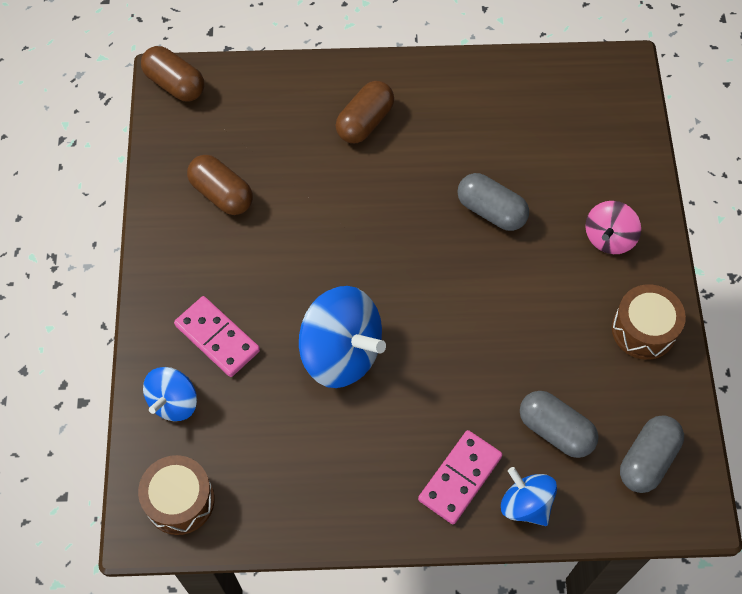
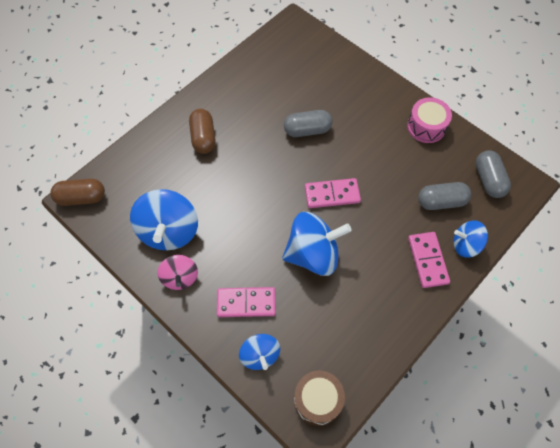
camera: 45 degrees left, 0 degrees up
(222, 194) = (169, 231): brown capsule -> blue spinning top
(436, 307) = (332, 194): none -> pink domino
(609, 238) = (369, 100): pink spinning top -> pink spinning top (180, 277)
(643, 329) = (426, 127): brown drum -> pink drum

